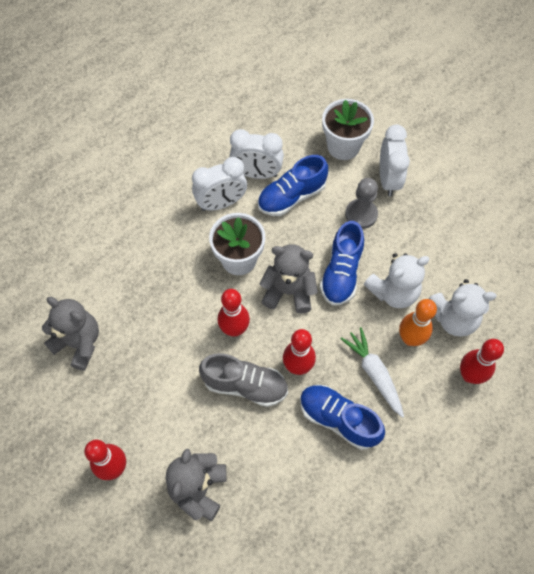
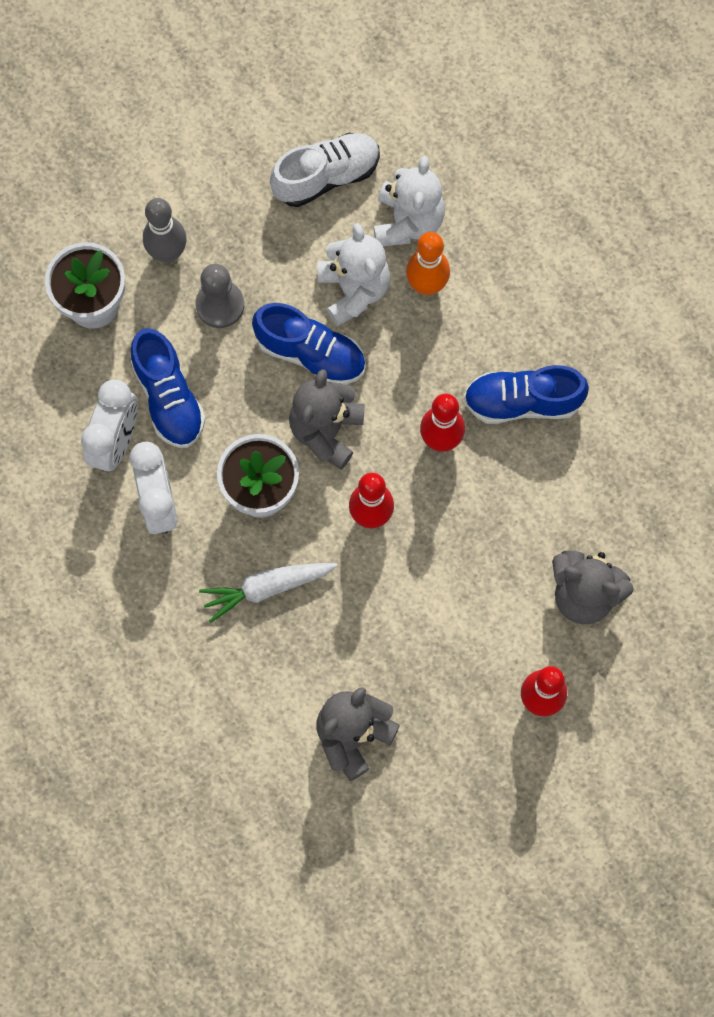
camera: 80 degrees left, 10 degrees up
(245, 385) = (455, 513): grey shoe -> none
(338, 419) = (522, 402): blue shoe -> blue shoe turned 45 degrees clockwise
(374, 373) = (468, 343): white carrot -> white carrot (267, 588)
(388, 179) = (167, 253): white clock -> grey bowling pin
(469, 375) = (490, 224): red bowling pin -> none
(470, 262) = (326, 176): none -> white shoe

